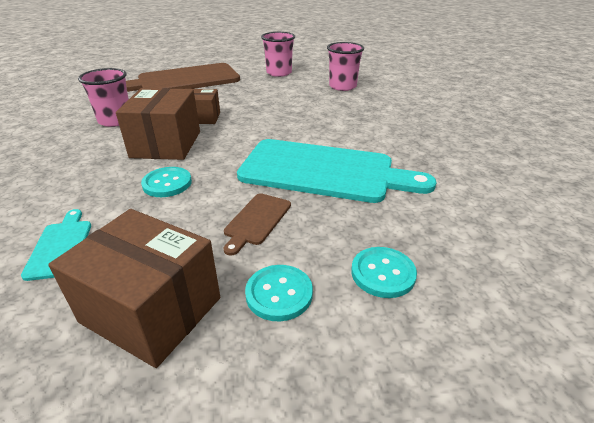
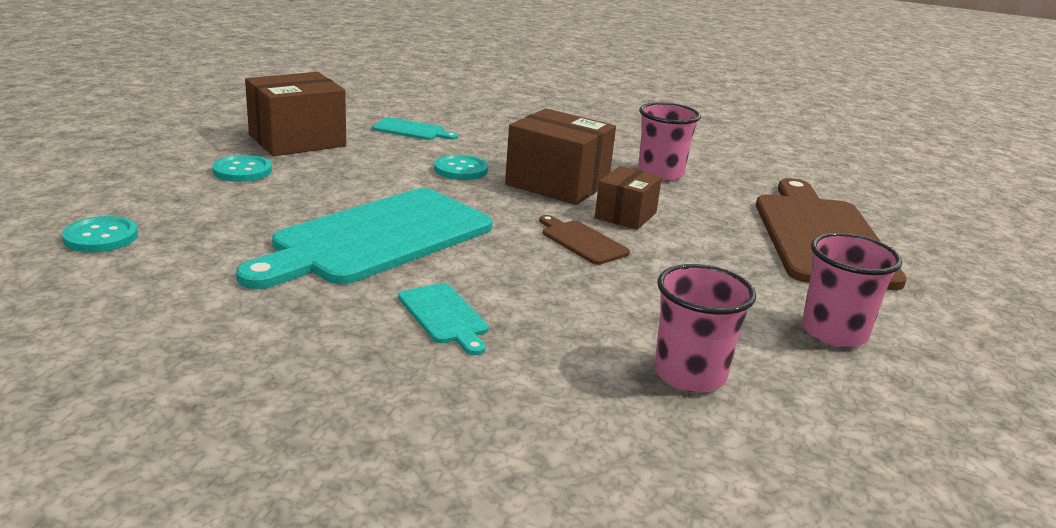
camera: 115 degrees right, 10 degrees down
(256, 220) = (340, 186): brown cutting board -> brown cutting board (582, 241)
(373, 130) = (444, 316): none -> turquoise cutting board
(383, 273) = (190, 206): turquoise button -> turquoise button (101, 237)

